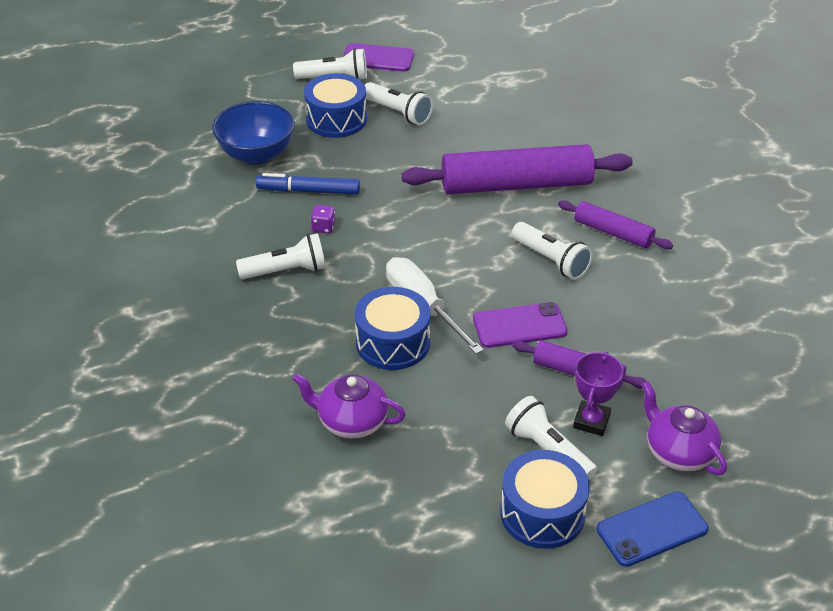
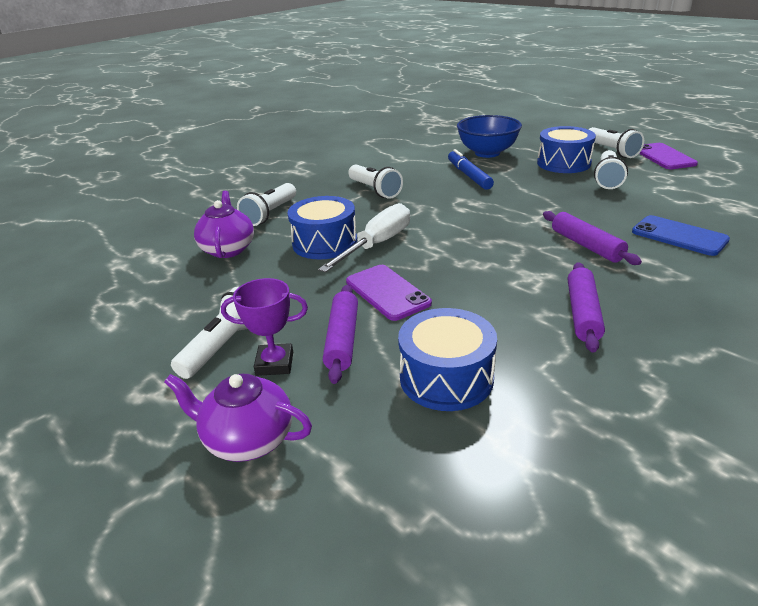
camera: 70 degrees right, 10 degrees down
(323, 227) = (434, 189): purple dice -> none
(516, 184) = (586, 245): purple rolling pin -> purple rolling pin, size x0.52
(542, 513) = (139, 361): blue drum -> blue drum (446, 378)
(551, 260) = (496, 287): white flashlight -> white flashlight (270, 214)
(652, 529) = (121, 442): blue phone -> blue phone (679, 236)
(678, 452) = (248, 439): purple teapot -> purple teapot turned 105 degrees counterclockwise

